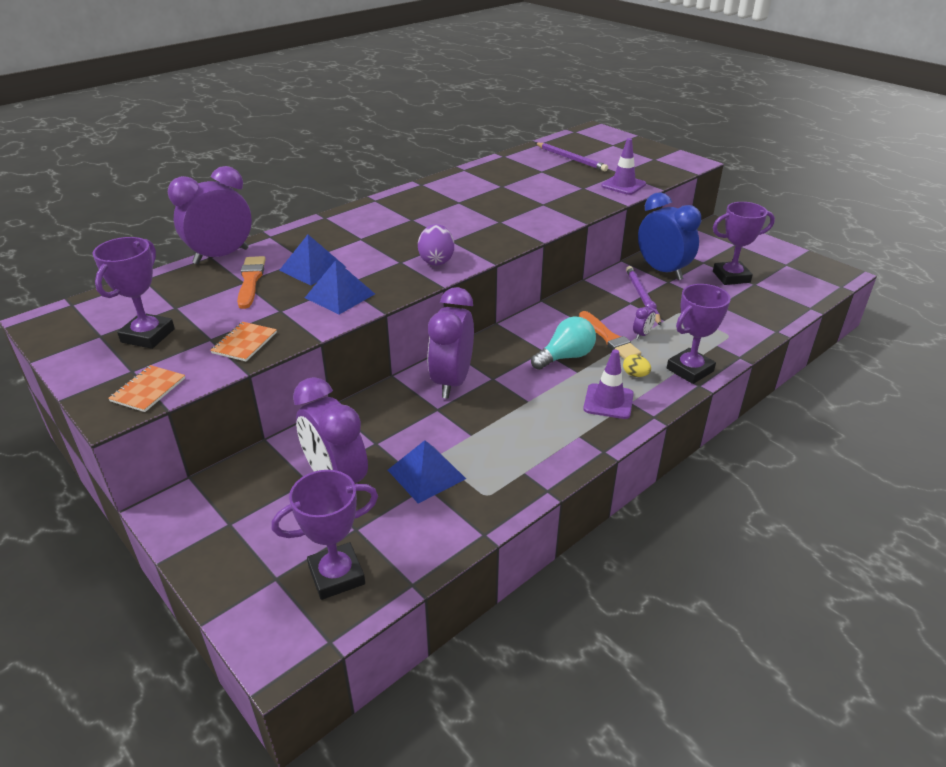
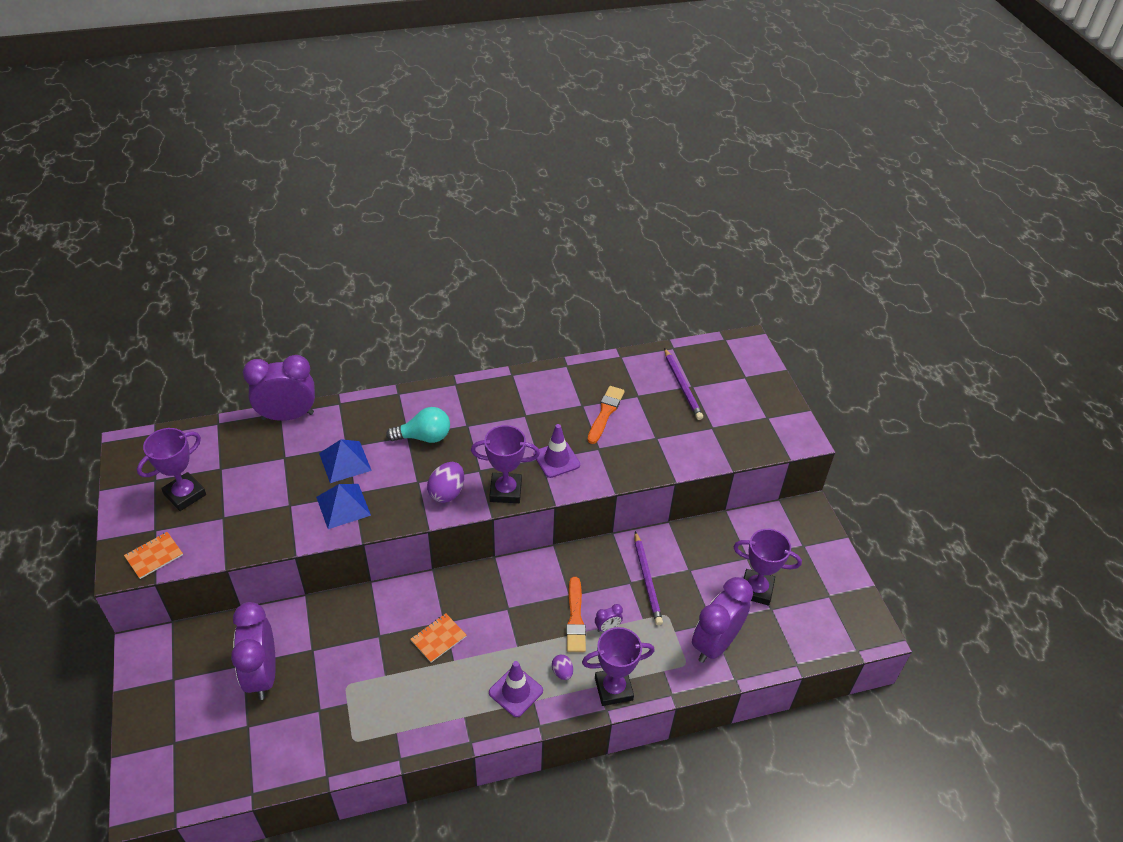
camera: 25 degrees right, 10 degrees up
(244, 343) = (243, 533): orange notebook -> orange notebook (438, 638)
(251, 280) = (290, 458): orange brush -> orange brush (605, 413)
(336, 575) = (211, 760): purple trophy -> purple trophy (505, 491)
(426, 474) = (326, 699): blue pyramid -> none
(452, 381) = (410, 610): purple clock -> purple clock (715, 643)
(565, 357) = (521, 624): turquoise light bulb -> turquoise light bulb (424, 437)
(623, 185) = (698, 449): purple traffic cone -> purple traffic cone (556, 459)
(635, 375) = (562, 672): yellow egg -> purple egg
(642, 297) = (647, 580): purple pencil -> purple pencil turned 150 degrees clockwise
(662, 271) = (696, 553): blue clock -> none

